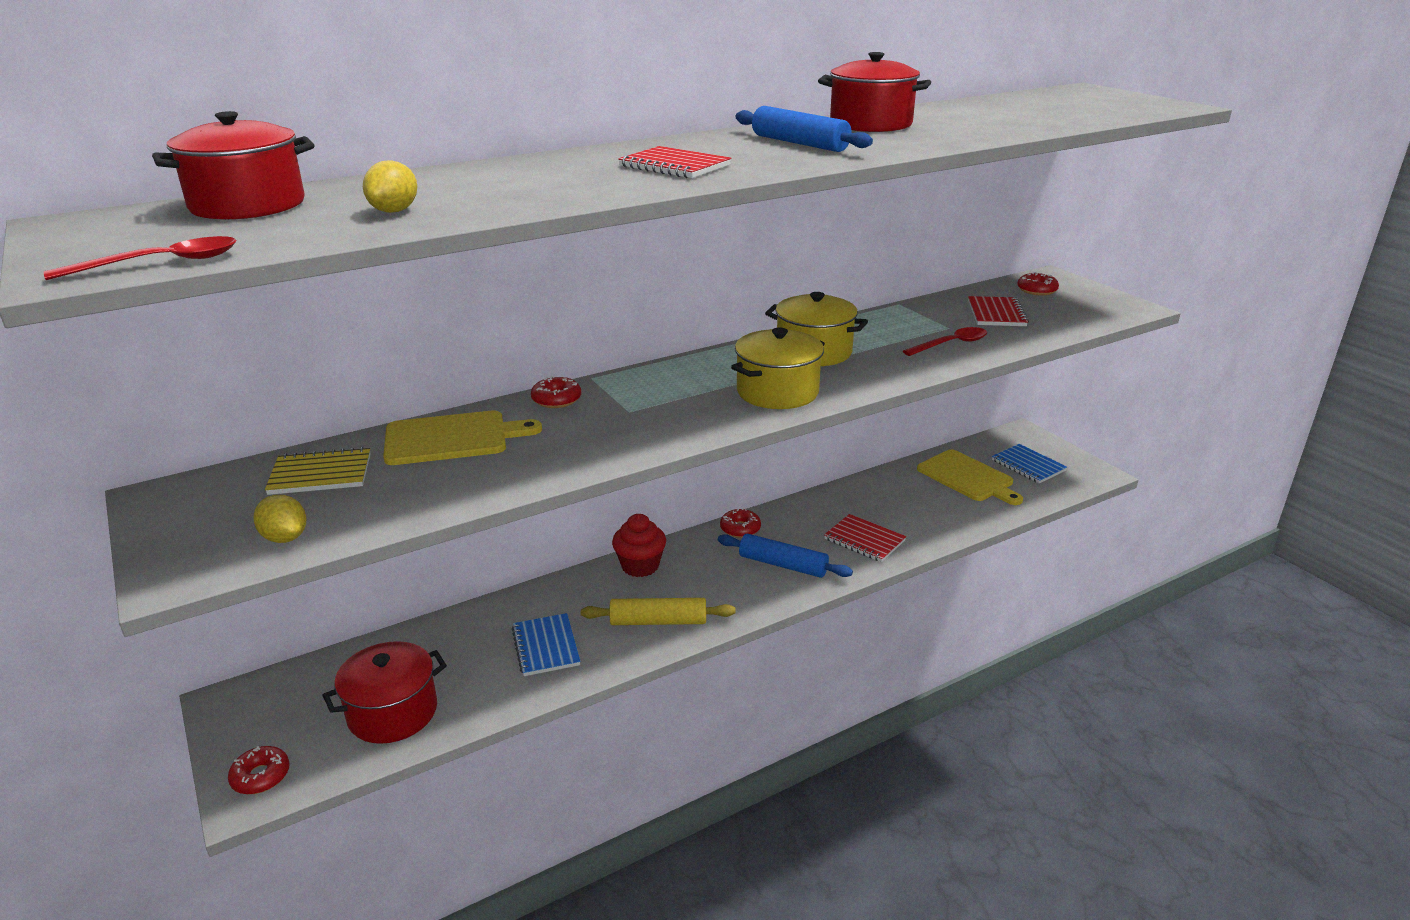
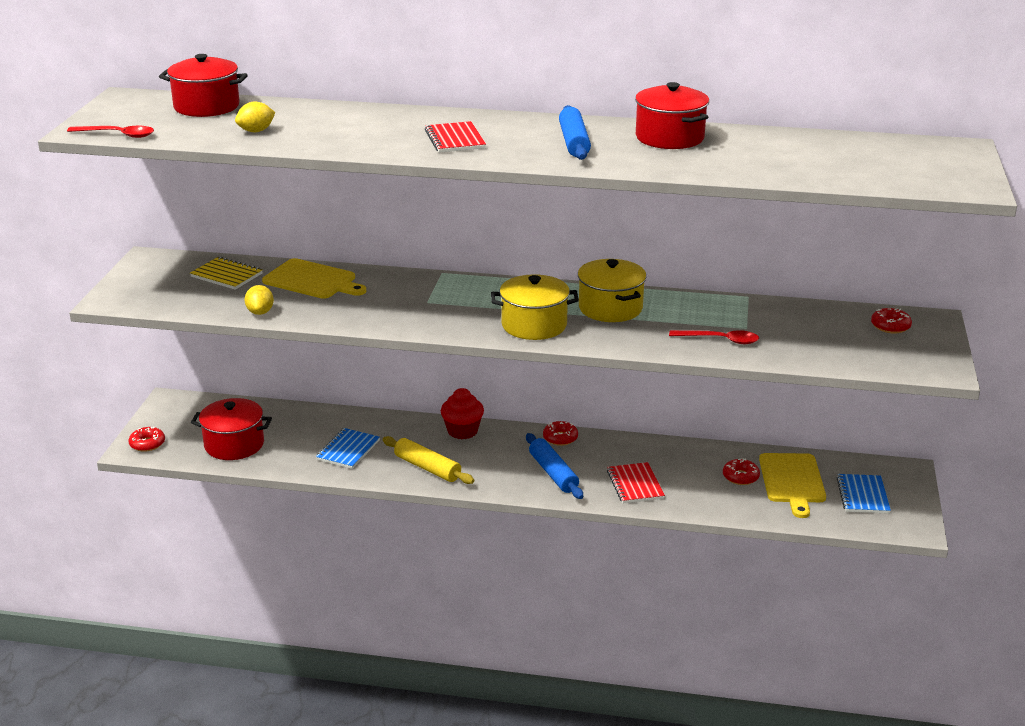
camera: 40 degrees right, 0 degrees up
(285, 538) = (171, 302): yellow lemon -> yellow lemon (260, 312)
(556, 399) = (400, 279): red donut -> red donut (740, 477)
(996, 314) = (809, 332): red notebook -> none

